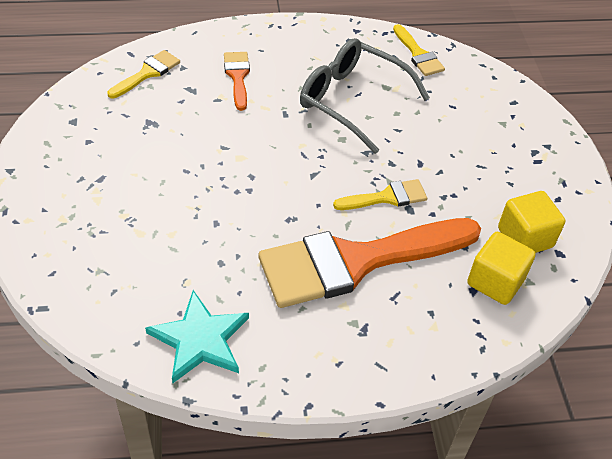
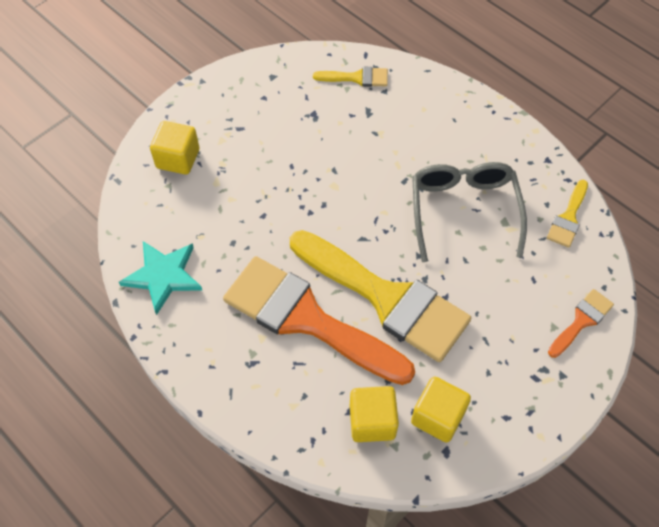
camera: 55 degrees right, 10 degrees up
(77, 244) = (178, 159): none -> yellow cube
(237, 76) = (410, 127): orange brush -> orange brush (581, 321)
(386, 197) = (386, 298): yellow brush -> yellow brush, size x2.29

